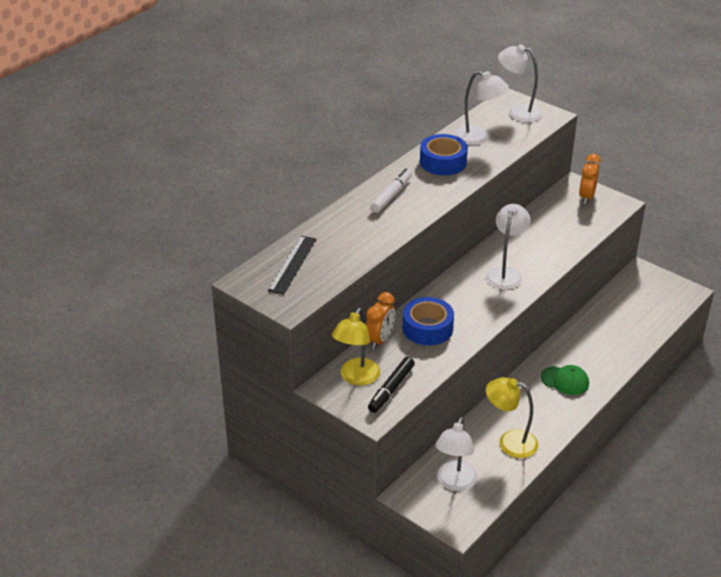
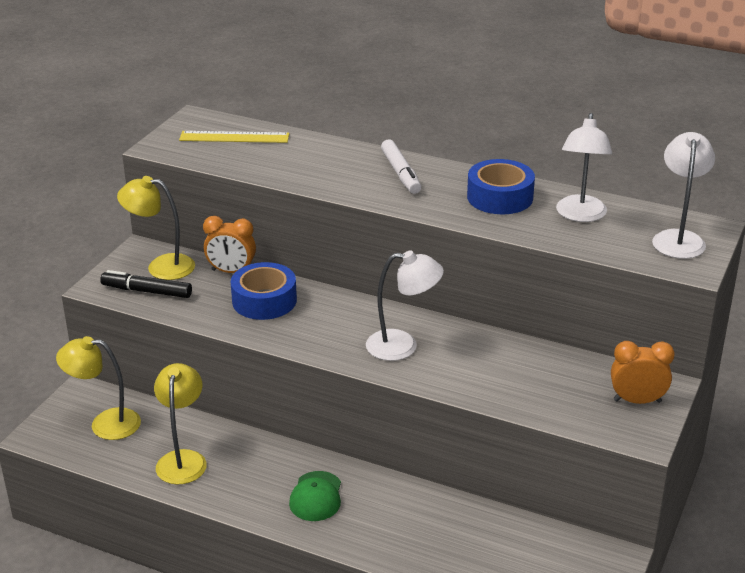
camera: 75 degrees right, 5 degrees down
(292, 264) = (234, 137): black ruler -> yellow ruler
(391, 195) = (400, 173): white marker -> white marker turned 60 degrees clockwise
(454, 483) = (105, 424): white lamp -> yellow lamp

